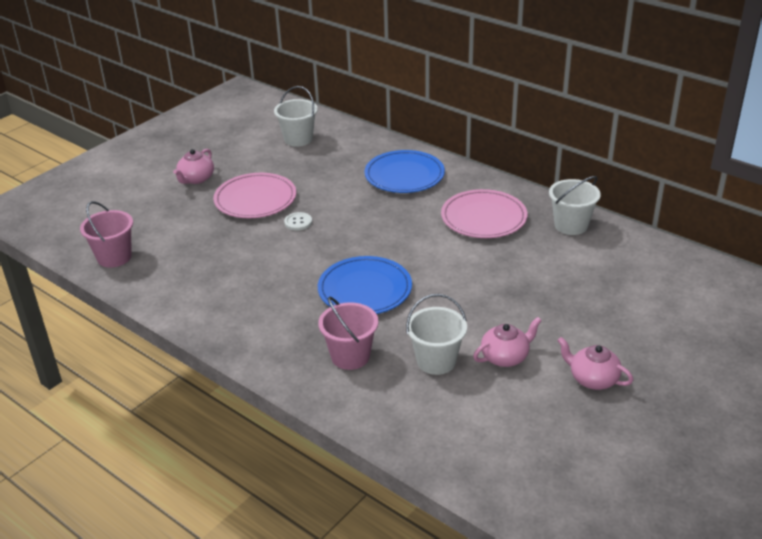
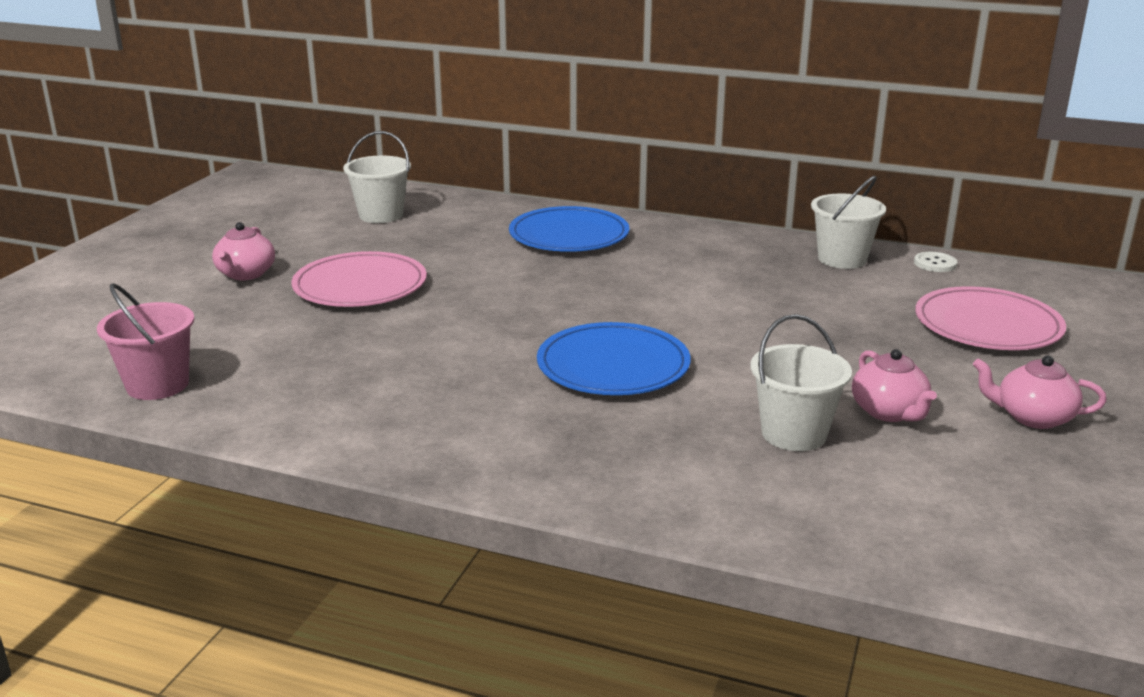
camera: 20 degrees left, 10 degrees down
(298, 222) = (448, 303): white button -> white button (935, 263)
(350, 356) = (656, 450): pink bucket -> none
(483, 217) = (718, 265): pink plate -> pink plate (987, 325)
(505, 357) = (889, 412): pink teapot -> pink teapot turned 120 degrees clockwise

